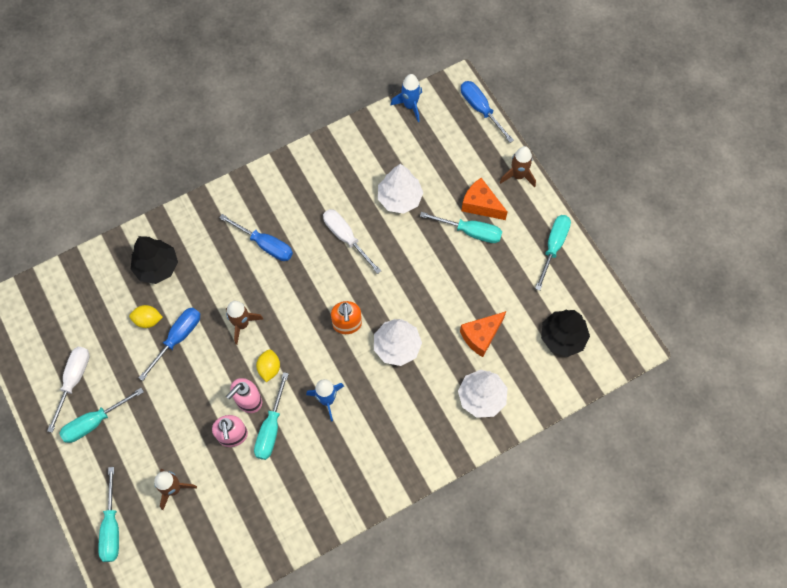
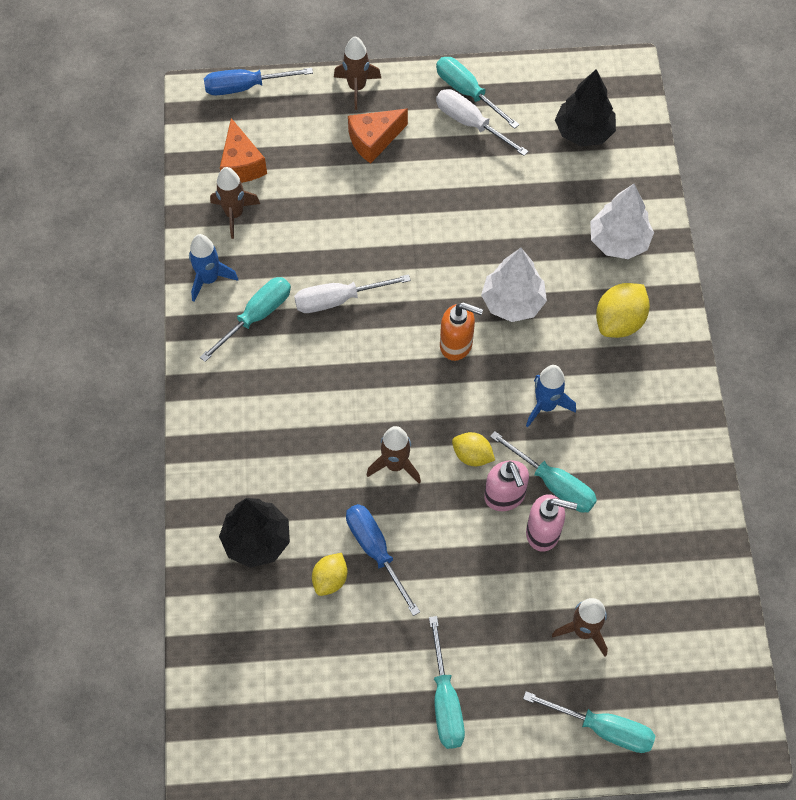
camera: 65 degrees left, 5 degrees down
(74, 381) = (371, 709): white screwdriver -> white screwdriver (470, 123)
(265, 244) = (297, 395): blue screwdriver -> none
(379, 148) = (234, 214): none -> brown rocket
(399, 198) = (317, 220): white tree -> none
(410, 106) = (195, 157): blue rocket -> blue rocket (209, 279)
(415, 423) = (619, 322): none -> yellow lemon
(470, 232) = (403, 165): turquoise screwdriver -> turquoise screwdriver (256, 316)
(481, 336) = (542, 210): orange cheese -> orange cheese (241, 164)

